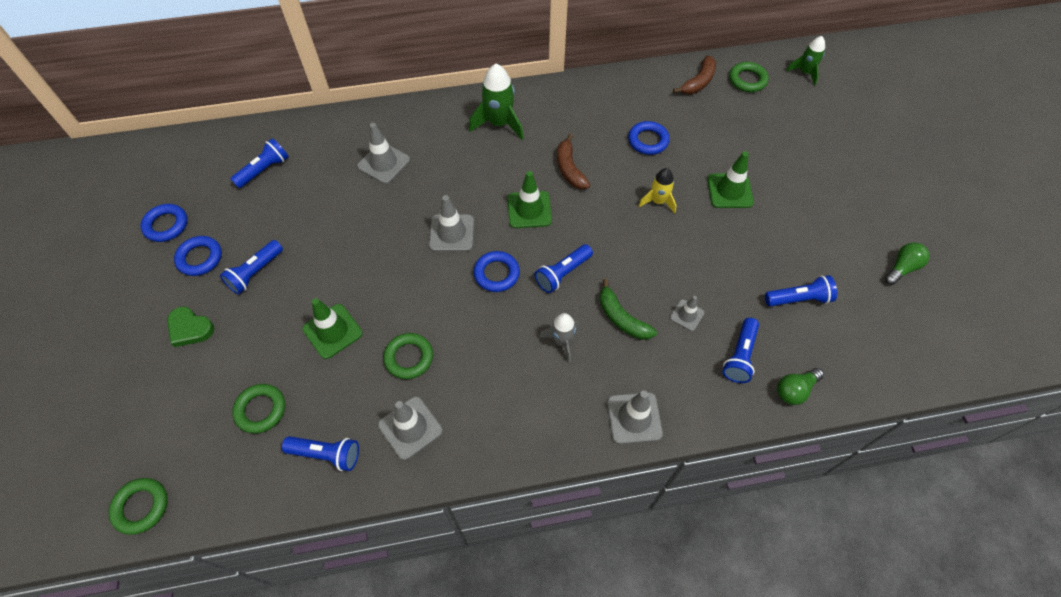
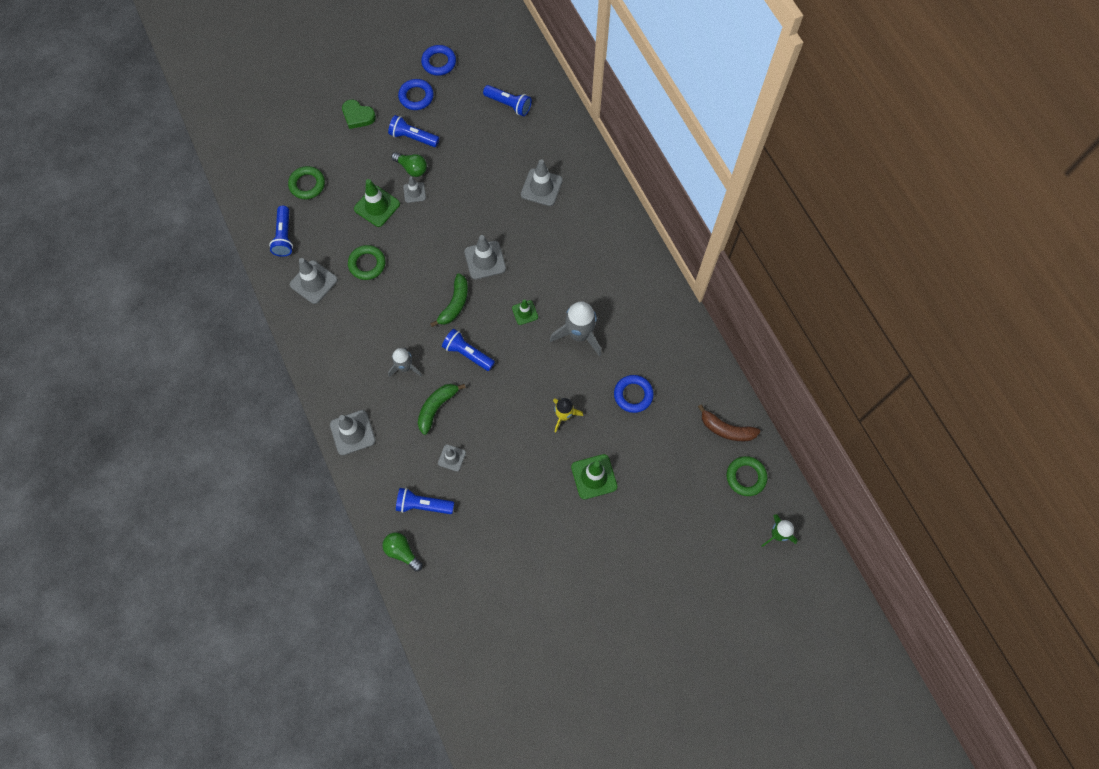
camera: 75 degrees right, 10 degrees up
(141, 507) = (230, 144): green ring -> none
(190, 328) = (358, 116): green heart -> green heart turned 75 degrees counterclockwise
(332, 286) = (414, 192): none -> grey traffic cone
(496, 274) = (455, 304): blue ring -> green banana
(499, 123) = (614, 264): green rocket -> none
(529, 210) = (525, 312): green traffic cone -> green traffic cone, size x0.59
(569, 169) = (579, 334): brown banana -> grey rocket
(798, 299) = (490, 548): blue flashlight -> none
(902, 268) = (547, 640): green light bulb -> green light bulb (412, 168)

